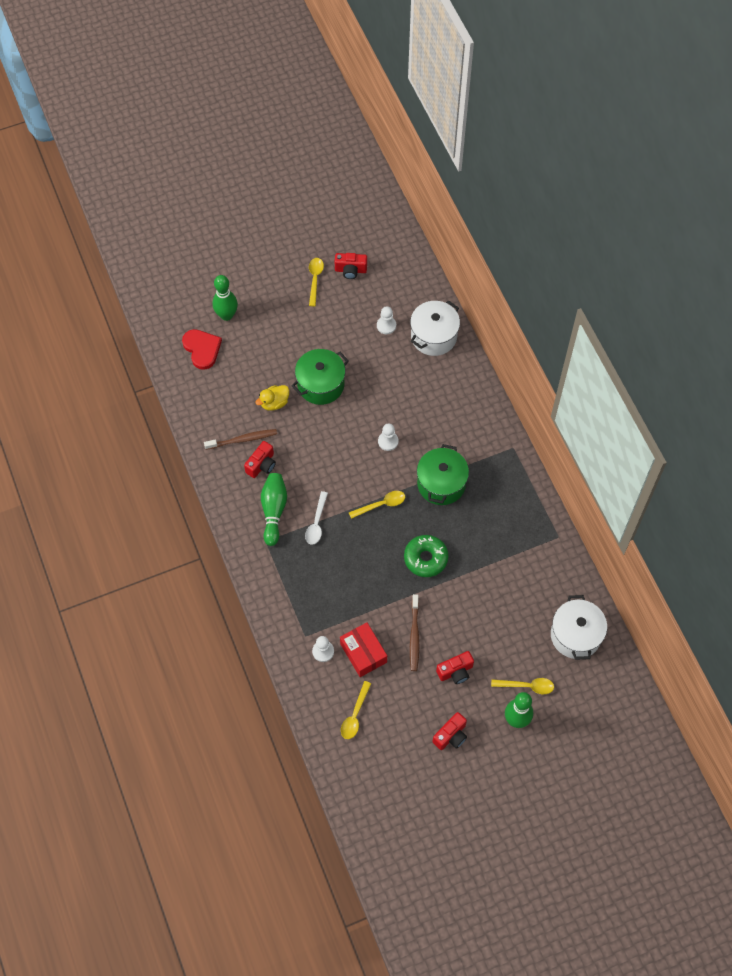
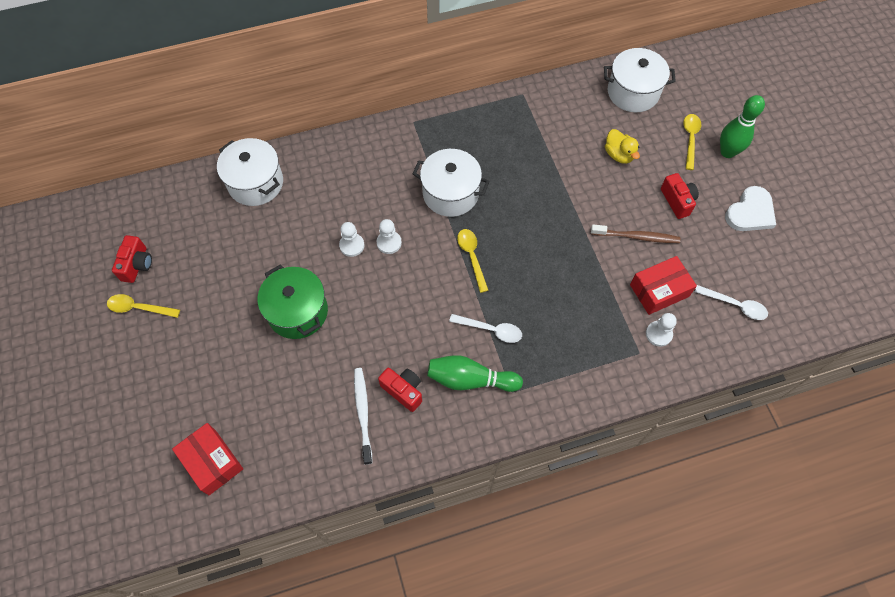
camera: 85 degrees left, 0 degrees up
(202, 349) = (212, 462): red heart -> red box
(226, 315) = (165, 425): green bowling pin -> none
(242, 439) = (363, 413): brown toothbrush -> white toothbrush
(274, 403) = (314, 370): yellow duck -> yellow duck (618, 155)
(355, 715) = (735, 305): yellow spoon -> white spoon
(386, 325) = (229, 231): white pawn -> white pawn (352, 245)
(425, 558) = (543, 217): green donut -> none
(441, 484) = (450, 193): green pot -> white pot
(451, 736) = (750, 212): red camera -> white heart

